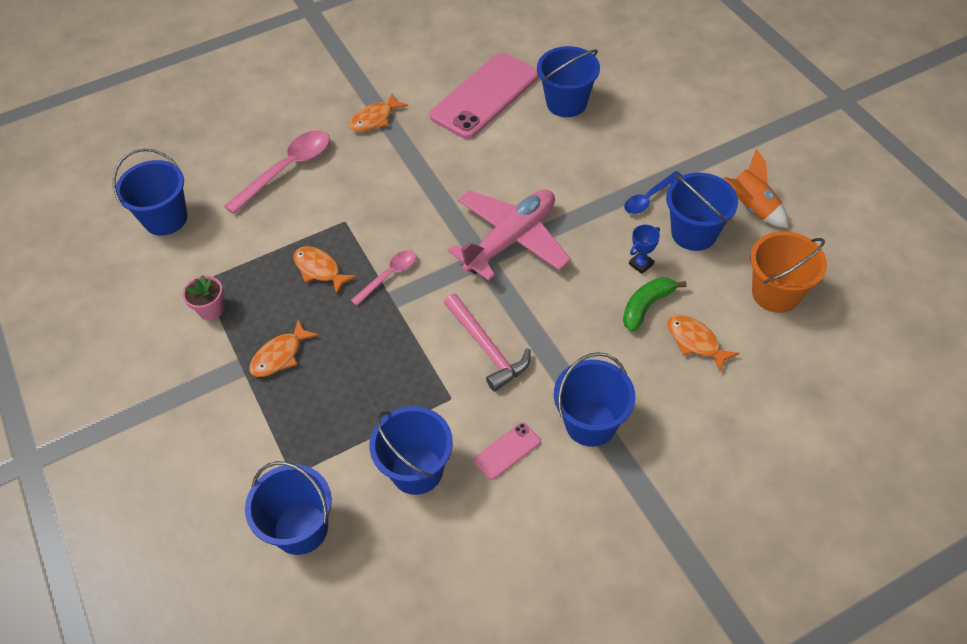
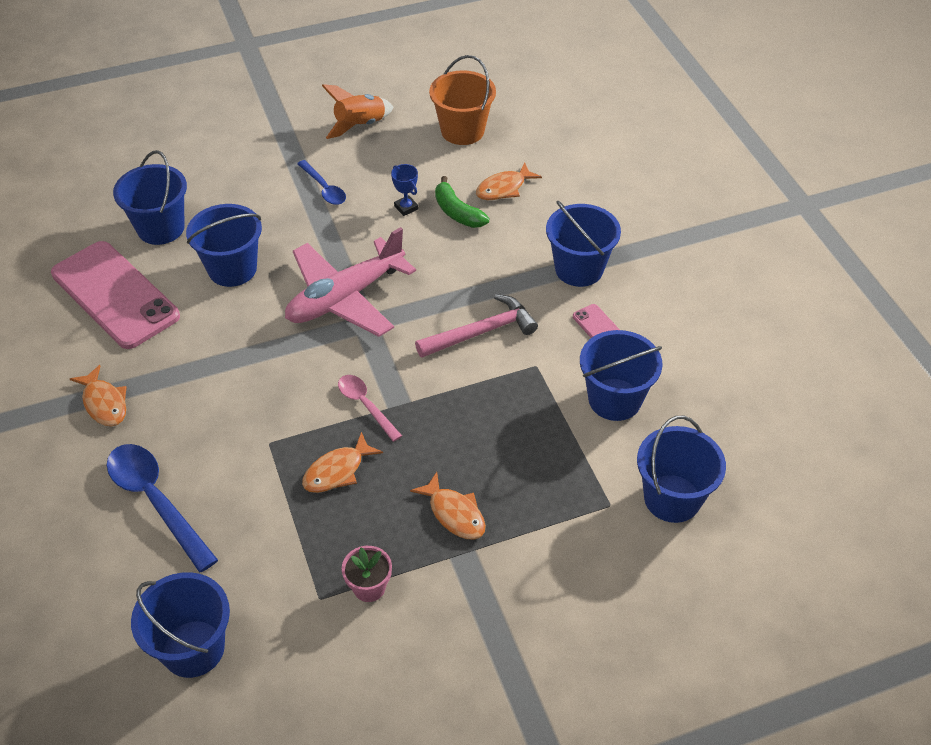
camera: 85 degrees left, 5 degrees down
(287, 169) = (156, 501): pink spoon -> blue spoon
(511, 239) = (345, 297): pink plane -> pink plane turned 90 degrees counterclockwise
(694, 233) = (379, 167): blue bucket -> blue bucket (232, 269)

